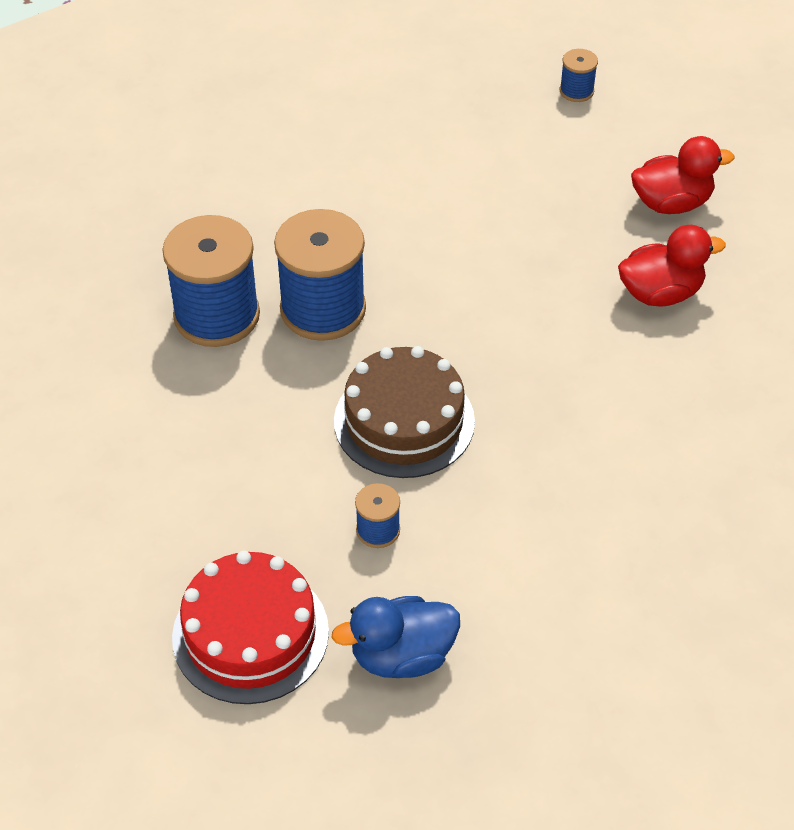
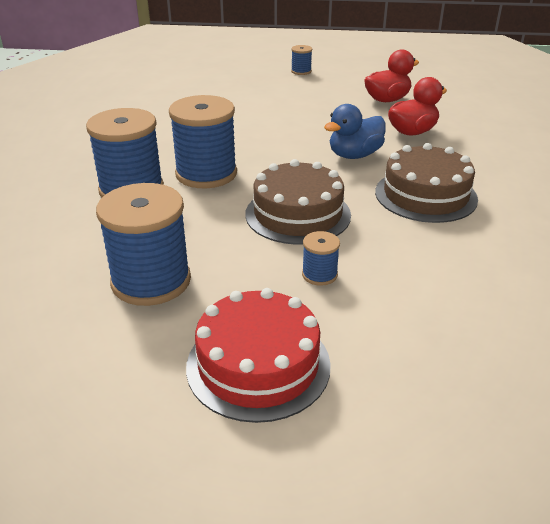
camera: 20 degrees left, 15 degrees down
(185, 483) = (151, 281): none -> blue spool
(402, 655) = (393, 346): blue duck -> blue duck (354, 155)
(592, 432) = (425, 195): none -> brown cake

